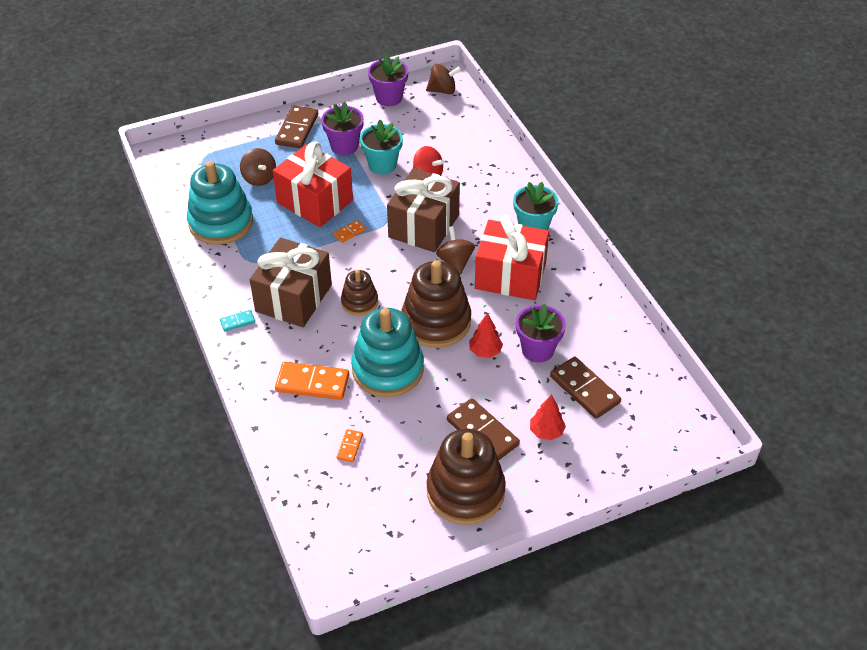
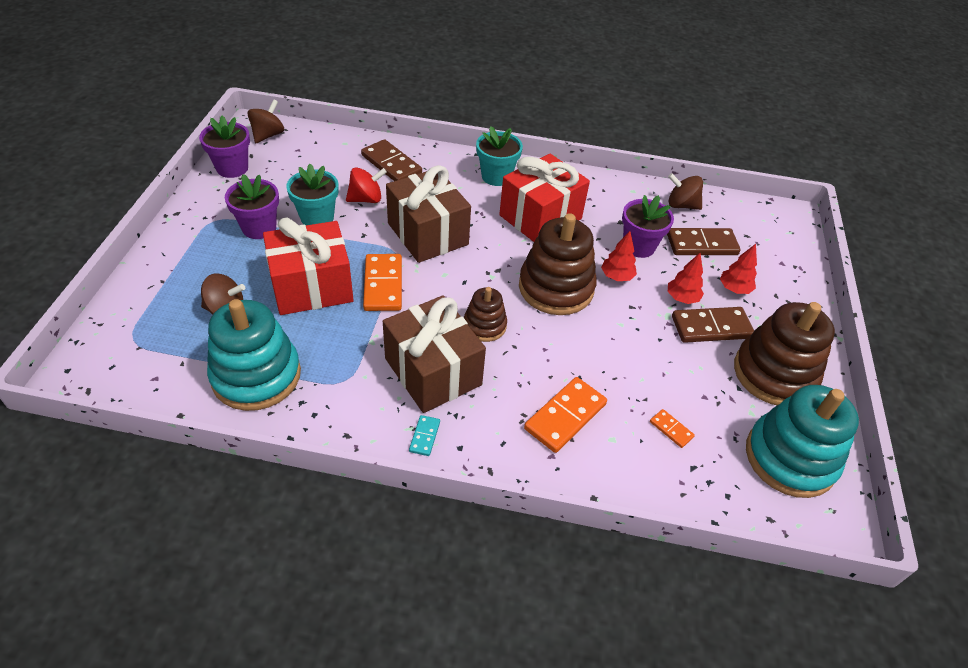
camera: 60 degrees left, 0 degrees up
(297, 129) = (190, 246): brown domino -> brown domino (391, 164)
(349, 232) = (383, 285): orange domino -> orange domino, size x2.03
(388, 369) = (589, 350): turquoise stacking toy -> turquoise stacking toy (790, 458)
(455, 262) = (492, 238): brown spinning top -> brown spinning top (681, 205)
(499, 401) = (682, 298): none -> red tree

